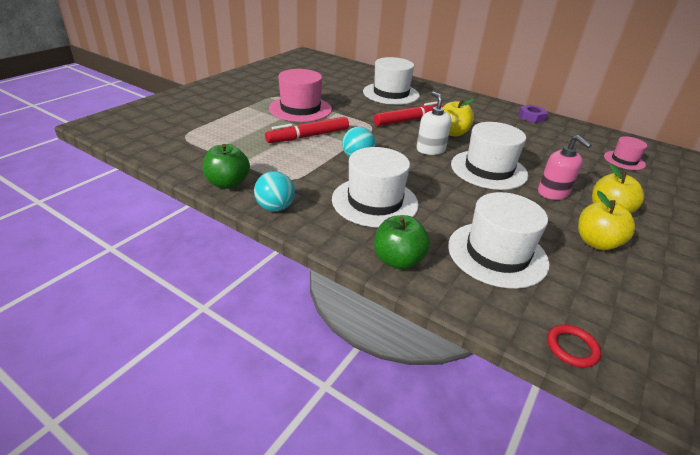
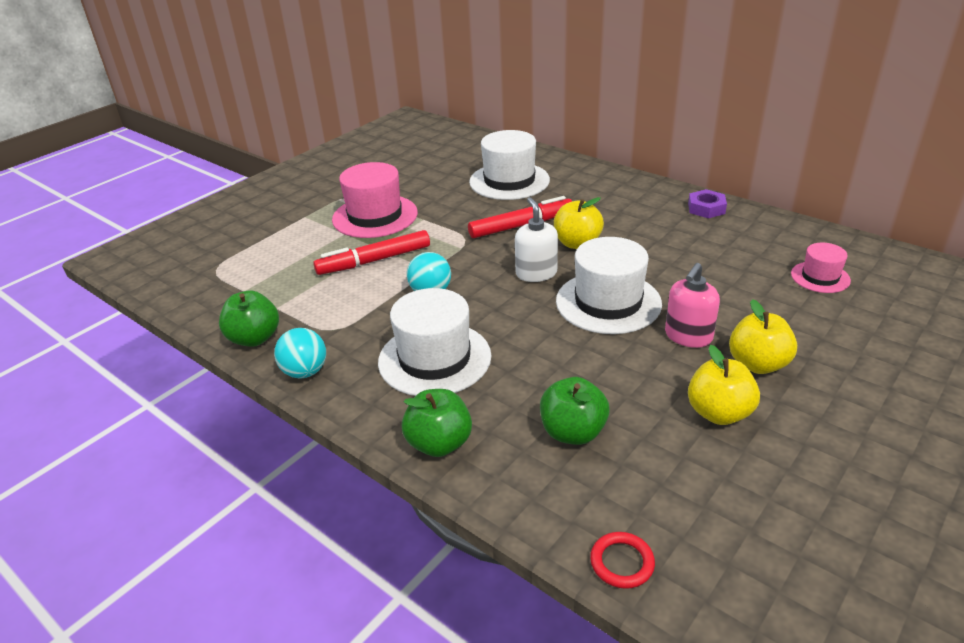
camera: 10 degrees right, 0 degrees up
(497, 254) = (573, 432): white hat -> green apple
(553, 193) = (688, 336): pink soap dispenser -> pink soap dispenser turned 60 degrees clockwise

